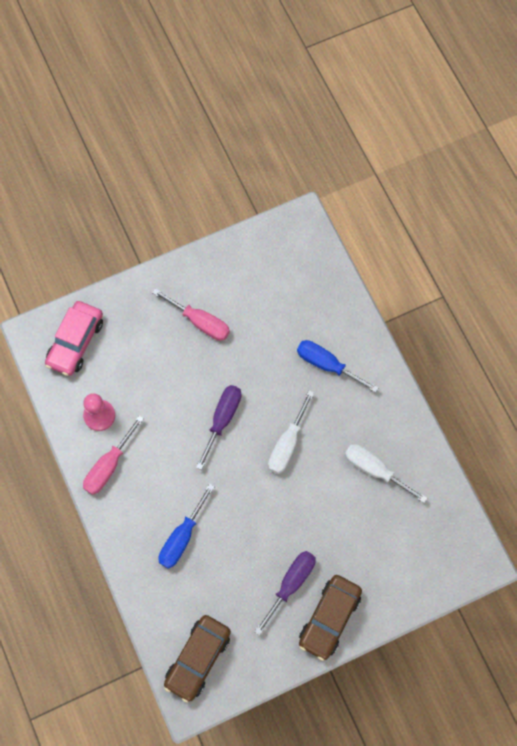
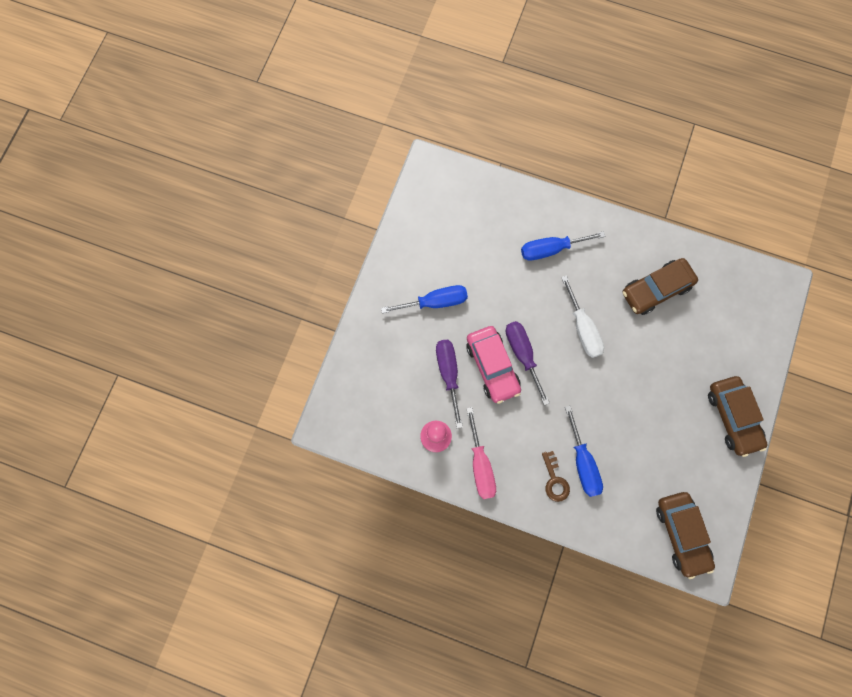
camera: 45 degrees left, 5 degrees up
(76, 342) = (362, 401): pink car -> pink car (492, 366)
(148, 529) = (554, 480): none -> brown key
(200, 322) = (435, 302): pink screwdriver -> blue screwdriver
(291, 584) = (685, 420): purple screwdriver -> purple screwdriver (448, 374)
(375, 470) = (656, 289): white screwdriver -> brown car

